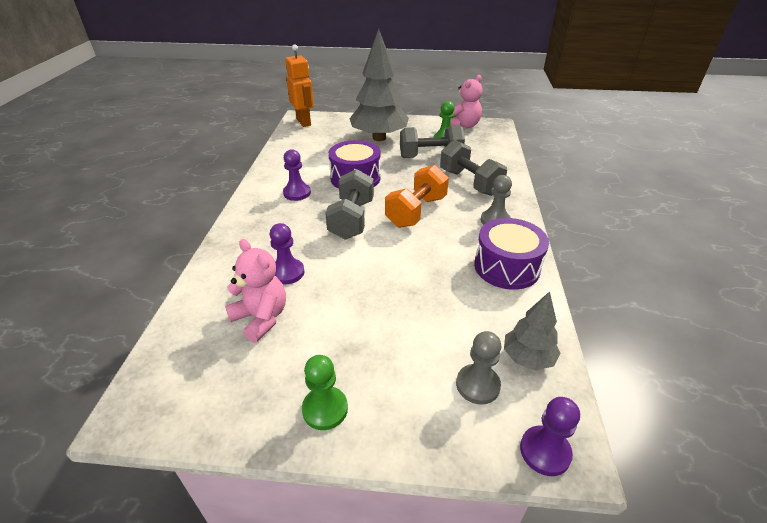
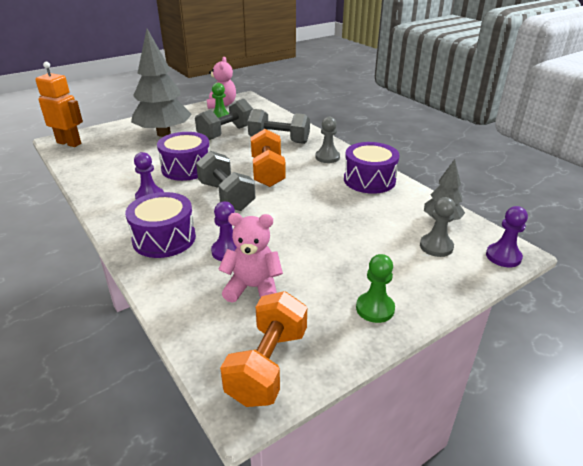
camera: 40 degrees left, 5 degrees down
(181, 396) = (268, 365): none -> orange dumbbell
(260, 235) = (164, 238): none -> purple drum

